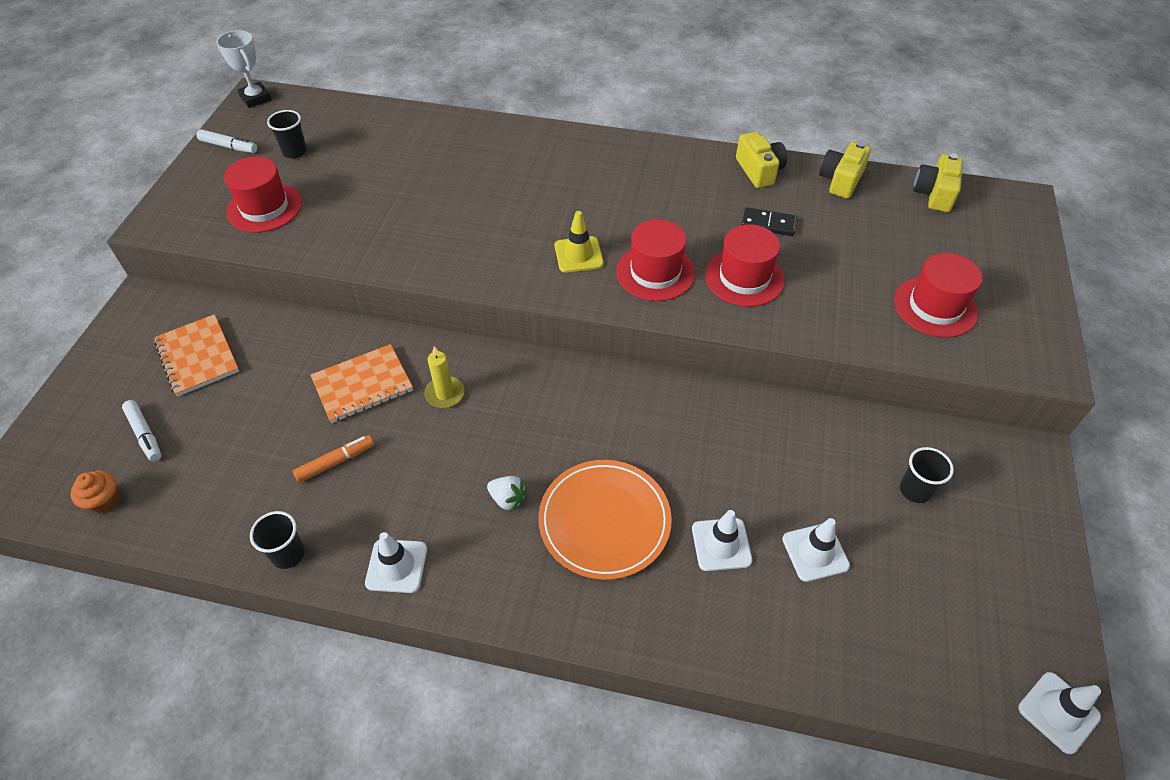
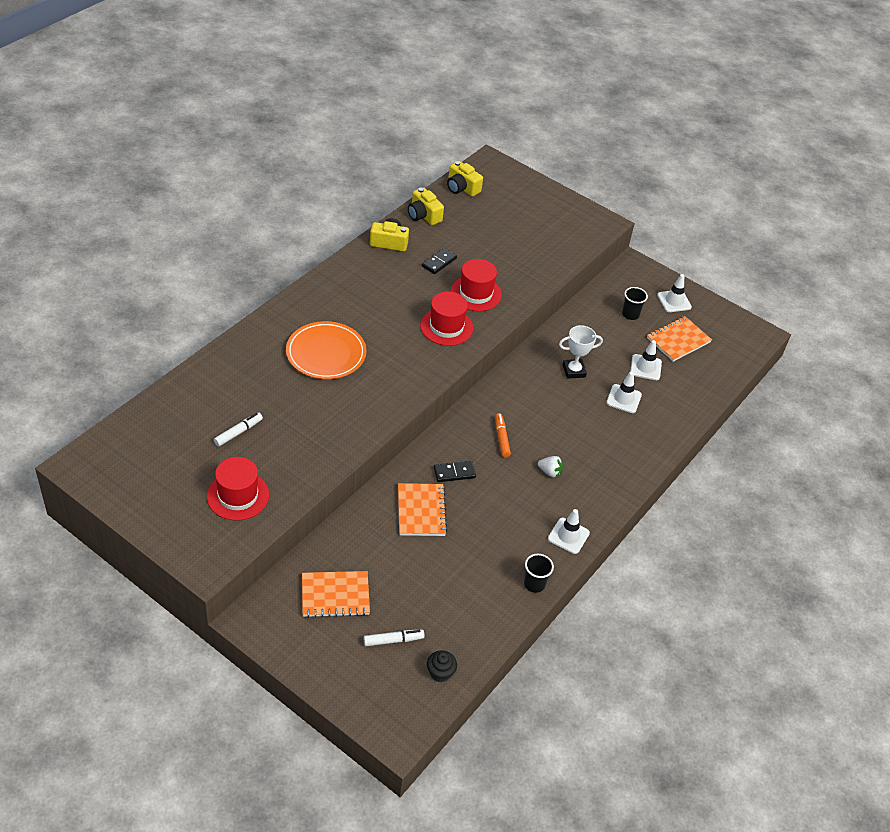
camera: 70 degrees left, 5 degrees down
(105, 501) = (440, 673): orange cupcake -> black cupcake
(229, 146) = (137, 499): white marker -> white marker (238, 432)
(255, 98) = (79, 466): white trophy -> white trophy (574, 371)
(294, 152) = (179, 460): black cup -> none
(335, 462) = (477, 543): orange marker -> orange marker (501, 438)
(445, 394) = (454, 473): yellow candle -> black domino
(507, 499) = (549, 472): white strawberry -> white strawberry turned 60 degrees clockwise
(578, 255) = (407, 353): yellow traffic cone -> none
(604, 521) = (586, 437): orange plate -> orange plate (326, 353)
(920, 580) = (678, 340): none -> orange notebook
(935, 307) = (544, 236): red hat -> none
(1058, 712) = (756, 334): white traffic cone -> white traffic cone (674, 301)

